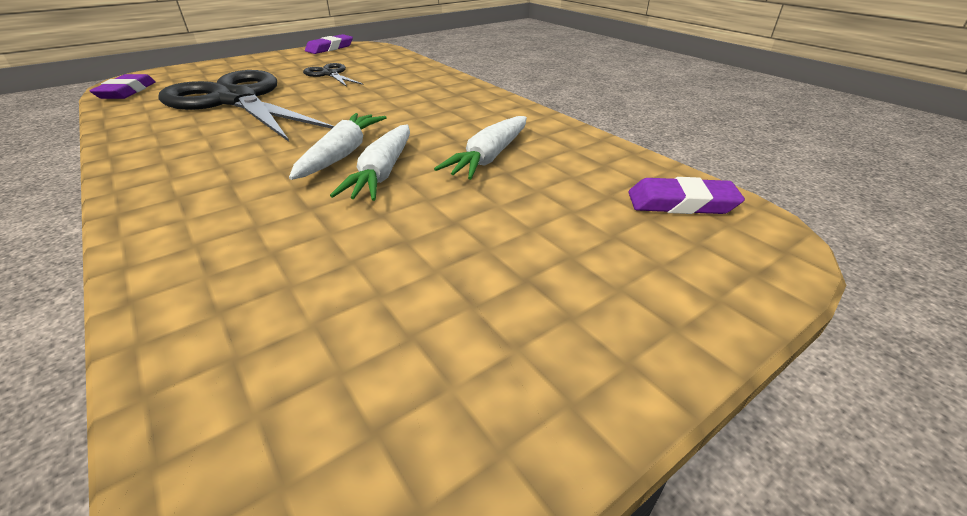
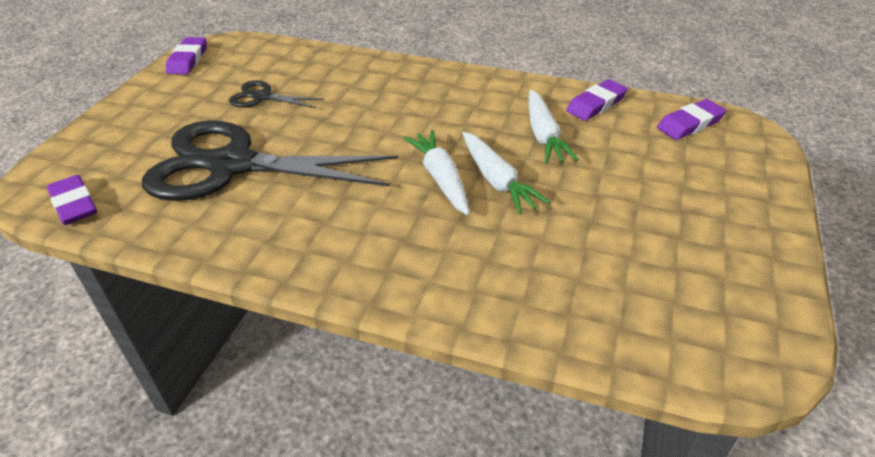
camera: 35 degrees left, 5 degrees up
(589, 152) = (596, 104): none -> purple eraser

